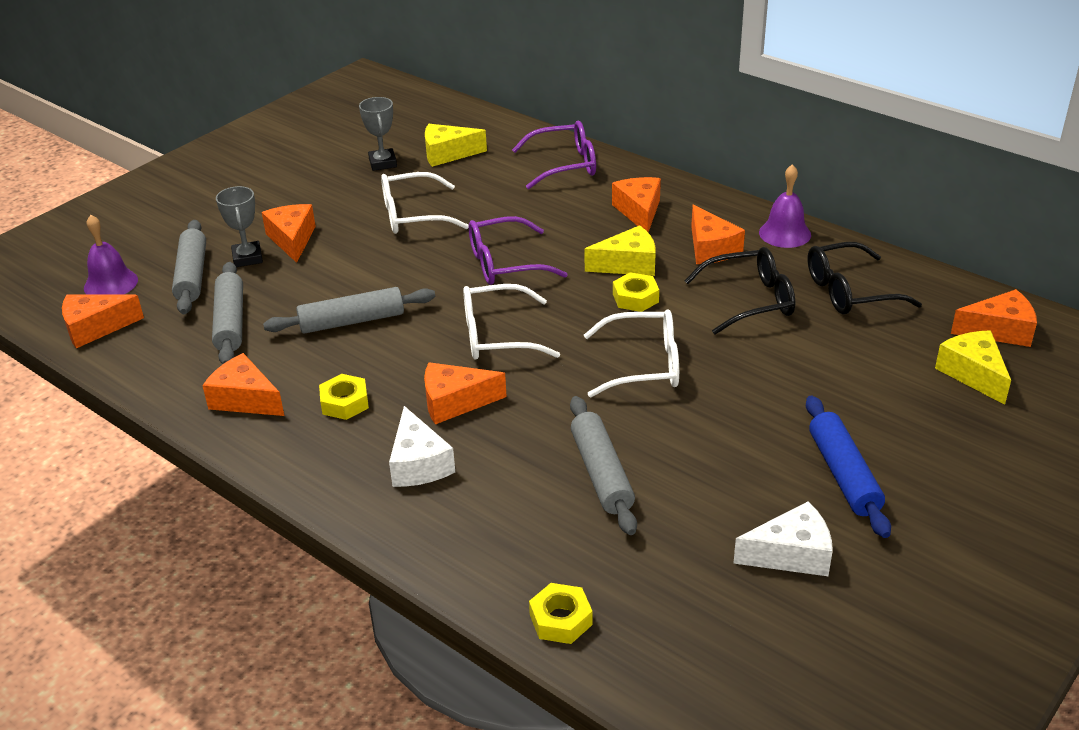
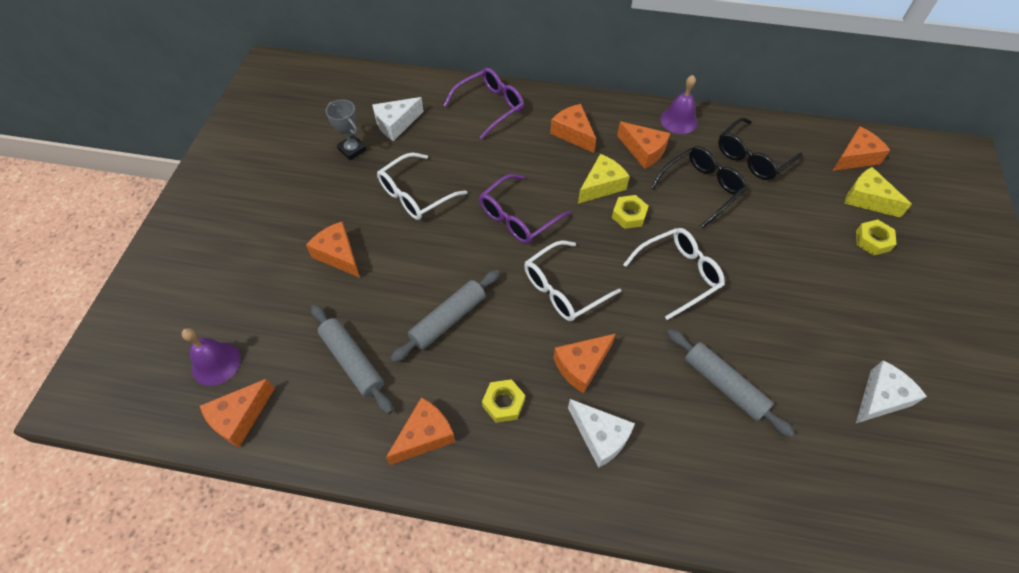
camera: 30 degrees left, 20 degrees up
(192, 275) = (282, 325): grey rolling pin -> none
(245, 399) = (425, 436): orange cheese -> orange cheese turned 135 degrees clockwise
(247, 258) = (315, 288): grey trophy -> none
(447, 154) = (396, 124): yellow cheese -> white cheese
(561, 619) = (795, 530): yellow nut -> yellow nut (872, 240)
(843, 474) = (860, 316): blue rolling pin -> none

